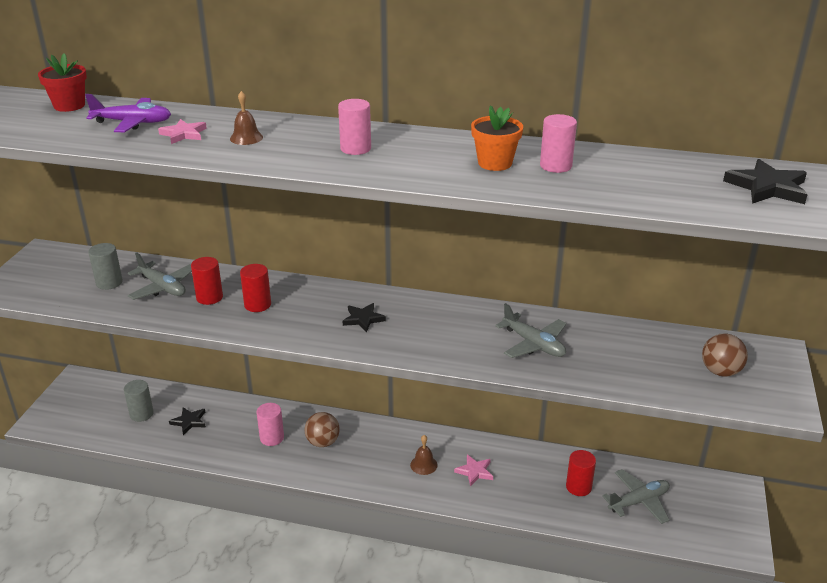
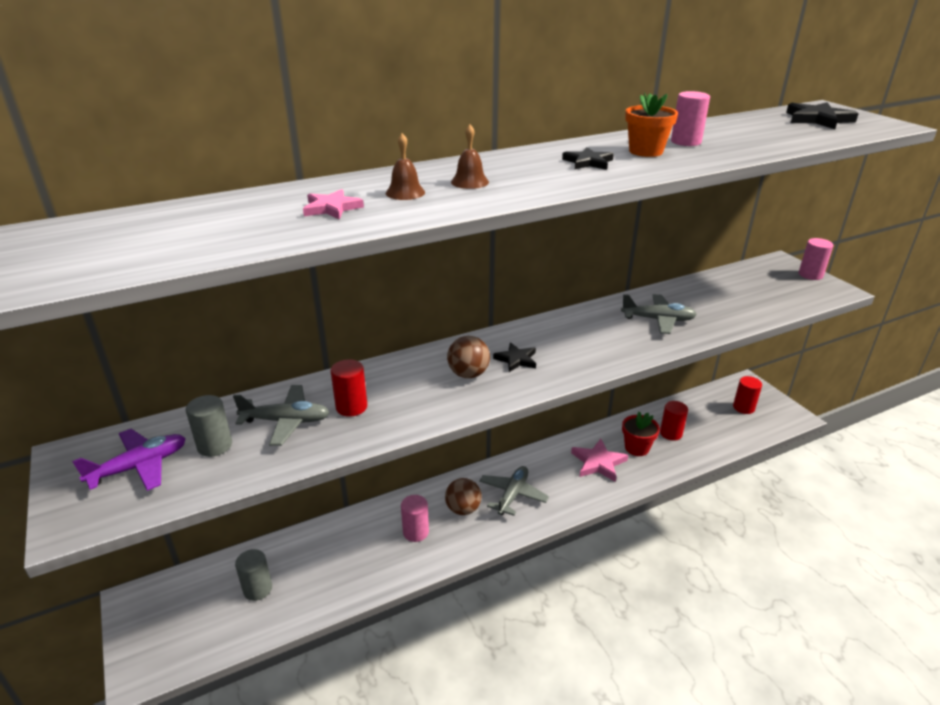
camera: 40 degrees left, 0 degrees up
(69, 105) = (117, 224): red flower pot -> red flower pot (637, 448)
(132, 123) = (245, 216): purple plane -> purple plane (139, 467)
(189, 422) = (318, 565): black star -> black star (588, 162)
(257, 305) = (409, 391): red cylinder -> red cylinder (743, 407)
(355, 148) = (523, 172): pink cylinder -> pink cylinder (810, 275)
(423, 465) = (559, 479): brown bell -> brown bell (469, 182)
(474, 471) = (598, 463): pink star -> pink star, size x1.54
(638, 501) = (713, 422): grey plane -> grey plane (512, 495)
(720, 371) = (778, 286): brown ball -> brown ball (468, 374)

